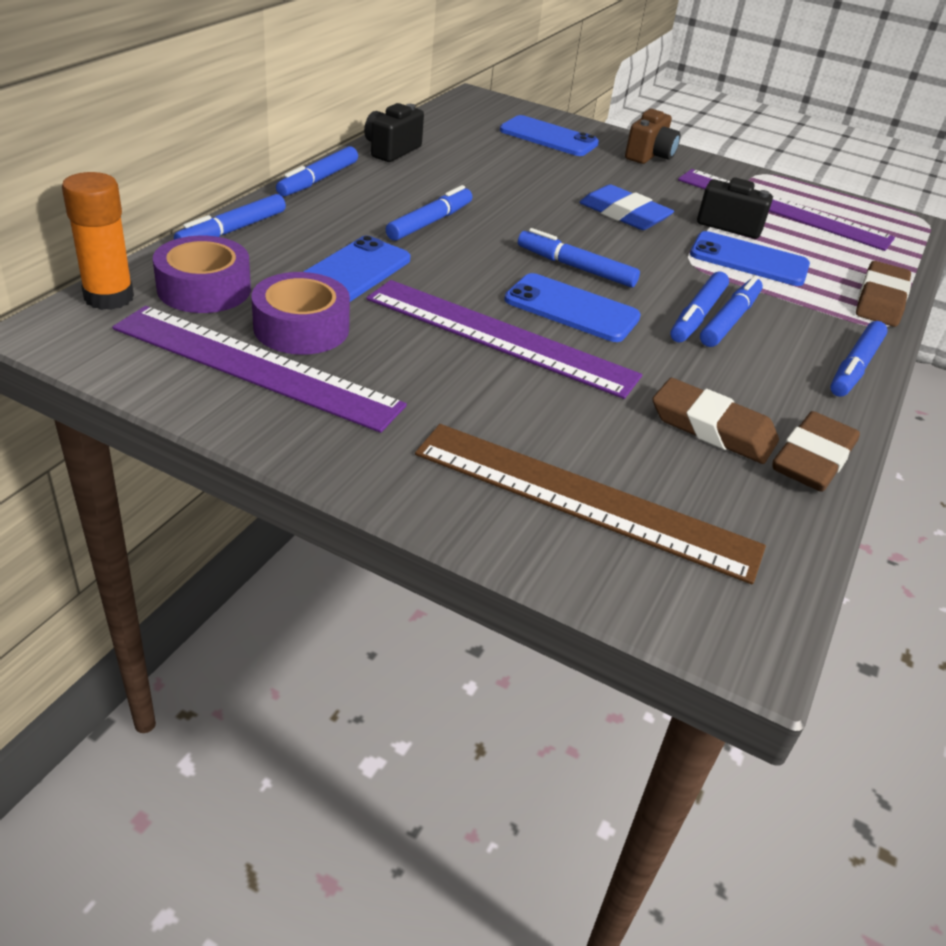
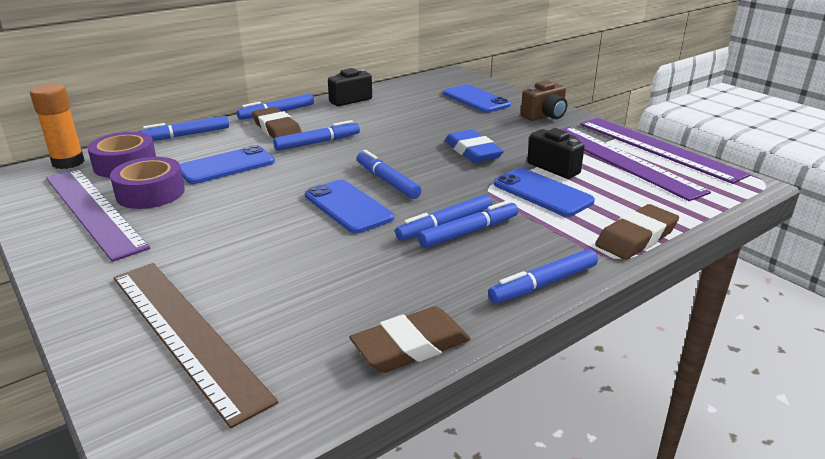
camera: 30 degrees right, 10 degrees down
(500, 337) = (271, 217): purple ruler -> purple ruler (658, 148)
(712, 428) = (352, 305): brown eraser -> brown eraser (277, 129)

